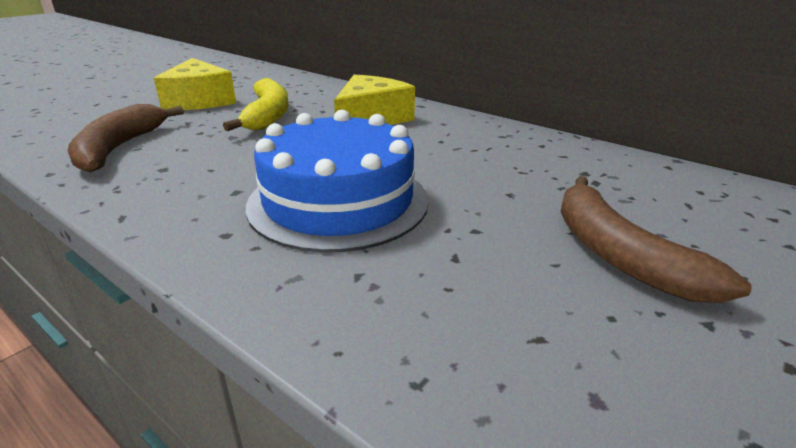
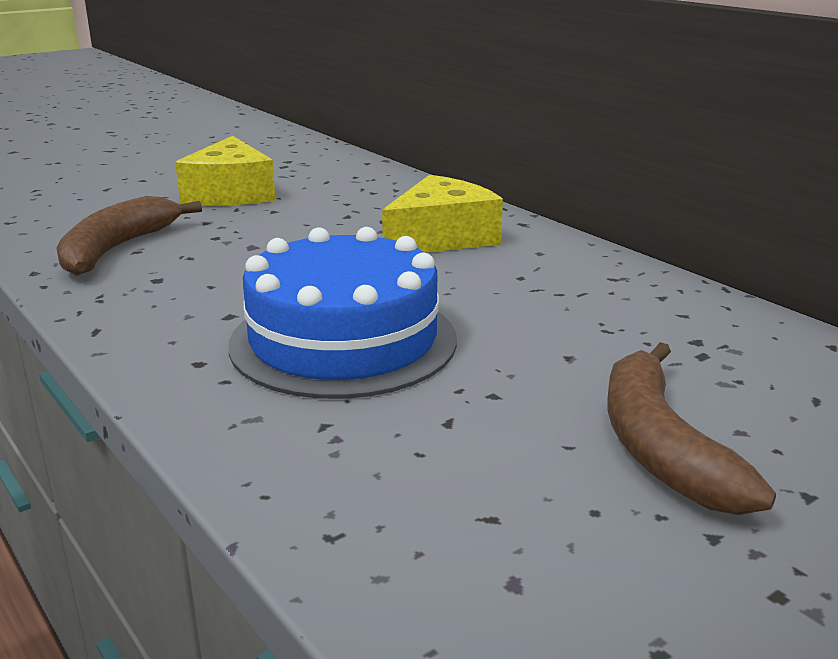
camera: 15 degrees right, 5 degrees down
(268, 115) = (308, 221): yellow banana -> none

